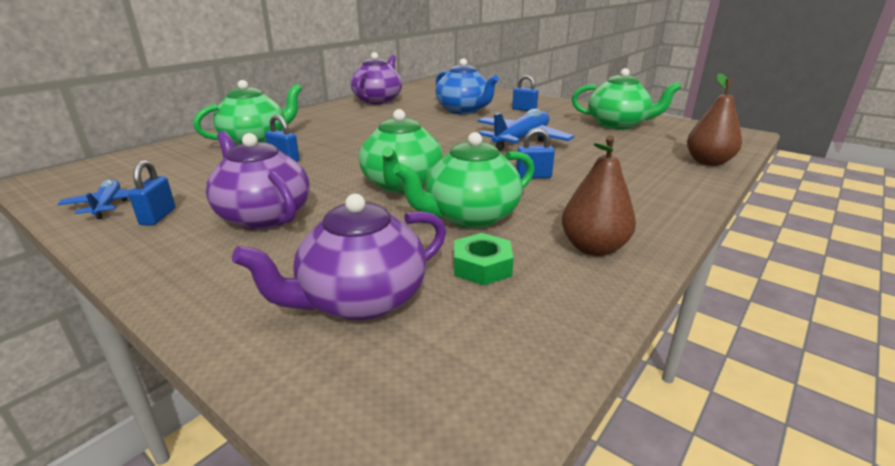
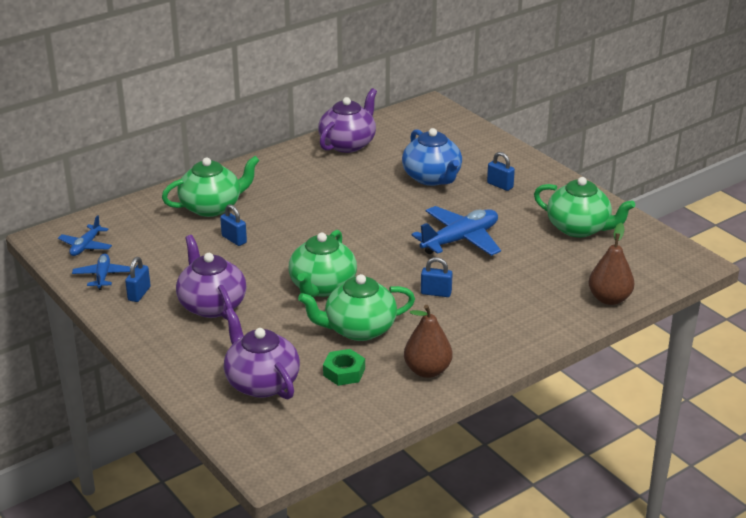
camera: 15 degrees right, 5 degrees up
(94, 181) = (86, 246): none -> blue plane
(361, 300) = (261, 383): purple teapot -> purple teapot turned 75 degrees clockwise

